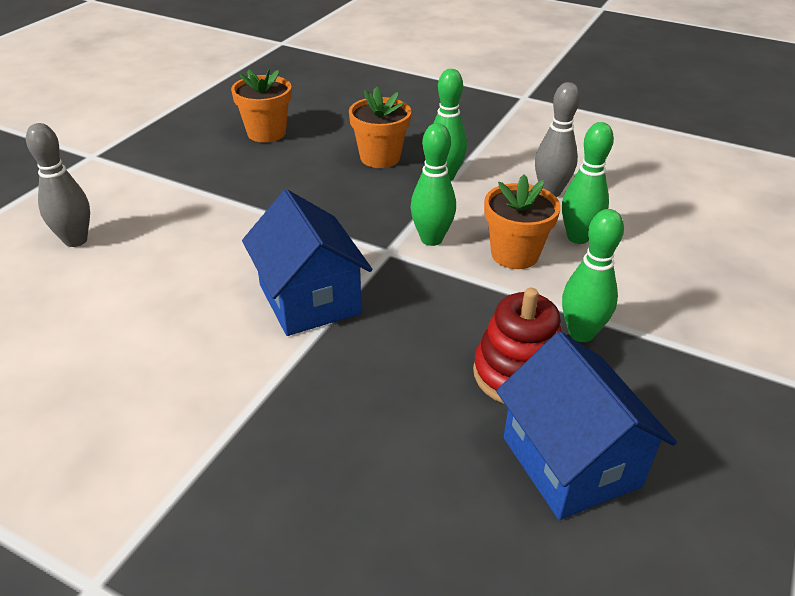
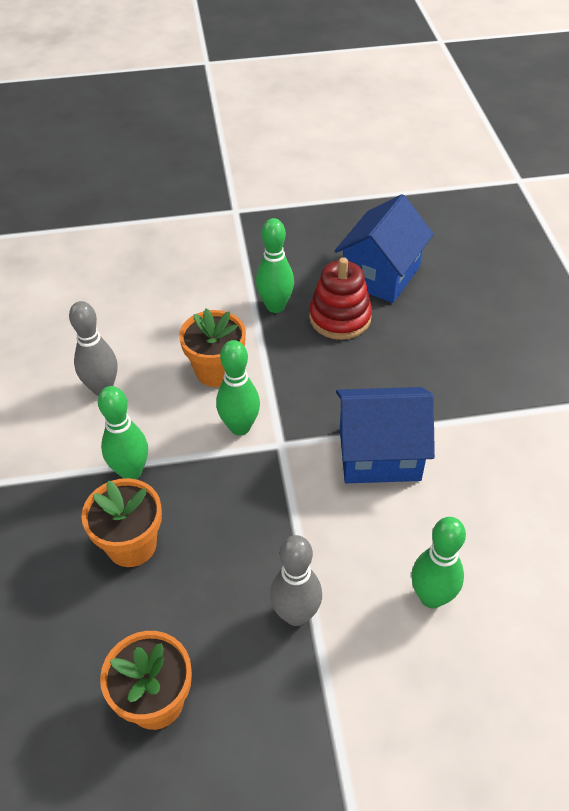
camera: 125 degrees left, 10 degrees up
(75, 240) = (488, 692): grey bowling pin -> grey bowling pin (296, 614)
(309, 299) = (379, 454): blue house -> blue house turned 60 degrees clockwise
(578, 237) = (162, 347): green bowling pin -> green bowling pin (431, 597)

